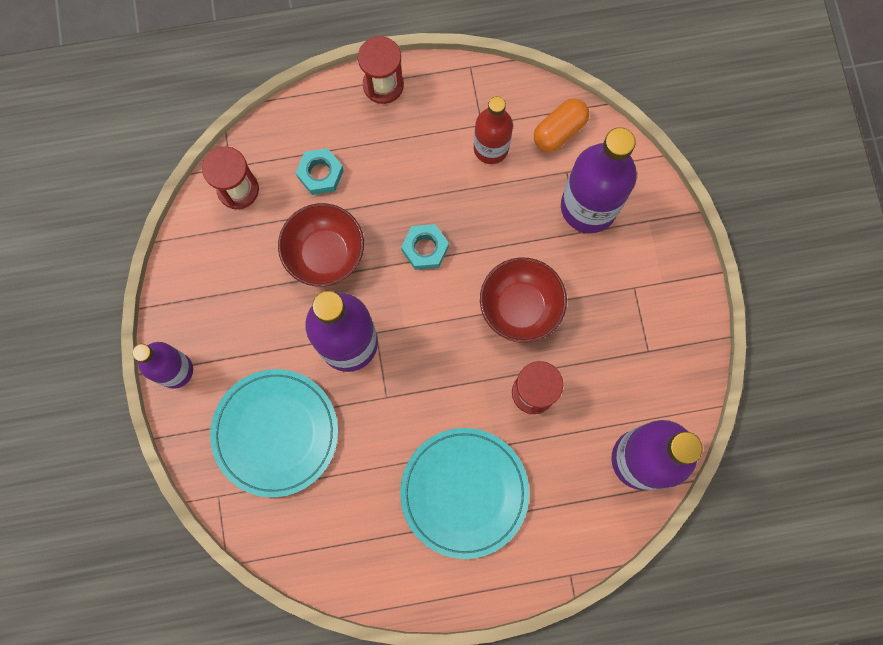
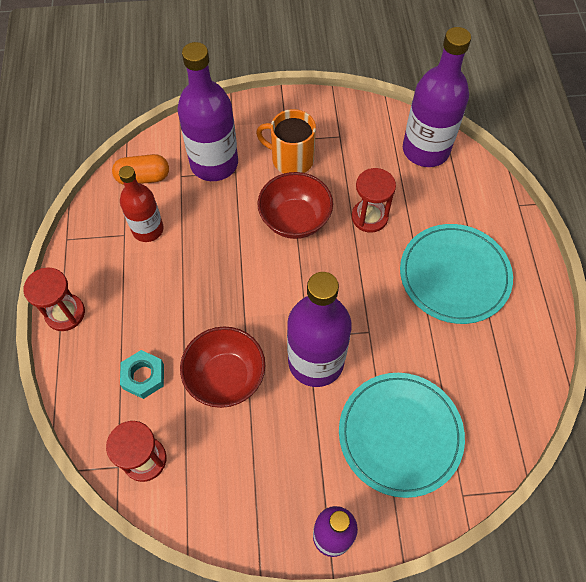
camera: 85 degrees left, 15 degrees down
(425, 248) = (233, 289): turquoise nut -> none
(559, 131) = (143, 177): orange capsule -> orange capsule turned 60 degrees counterclockwise
(606, 295) = (291, 159): none -> orange mug

